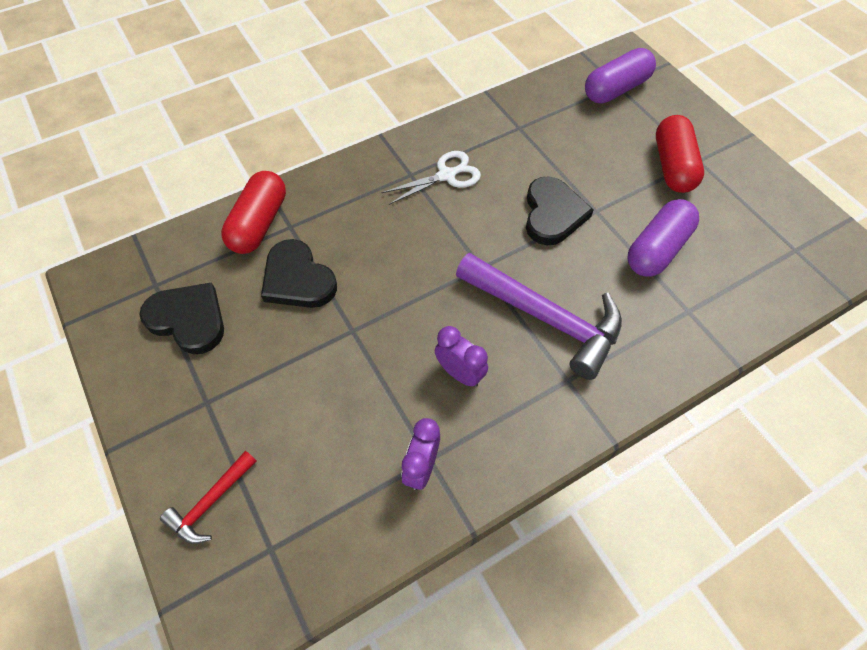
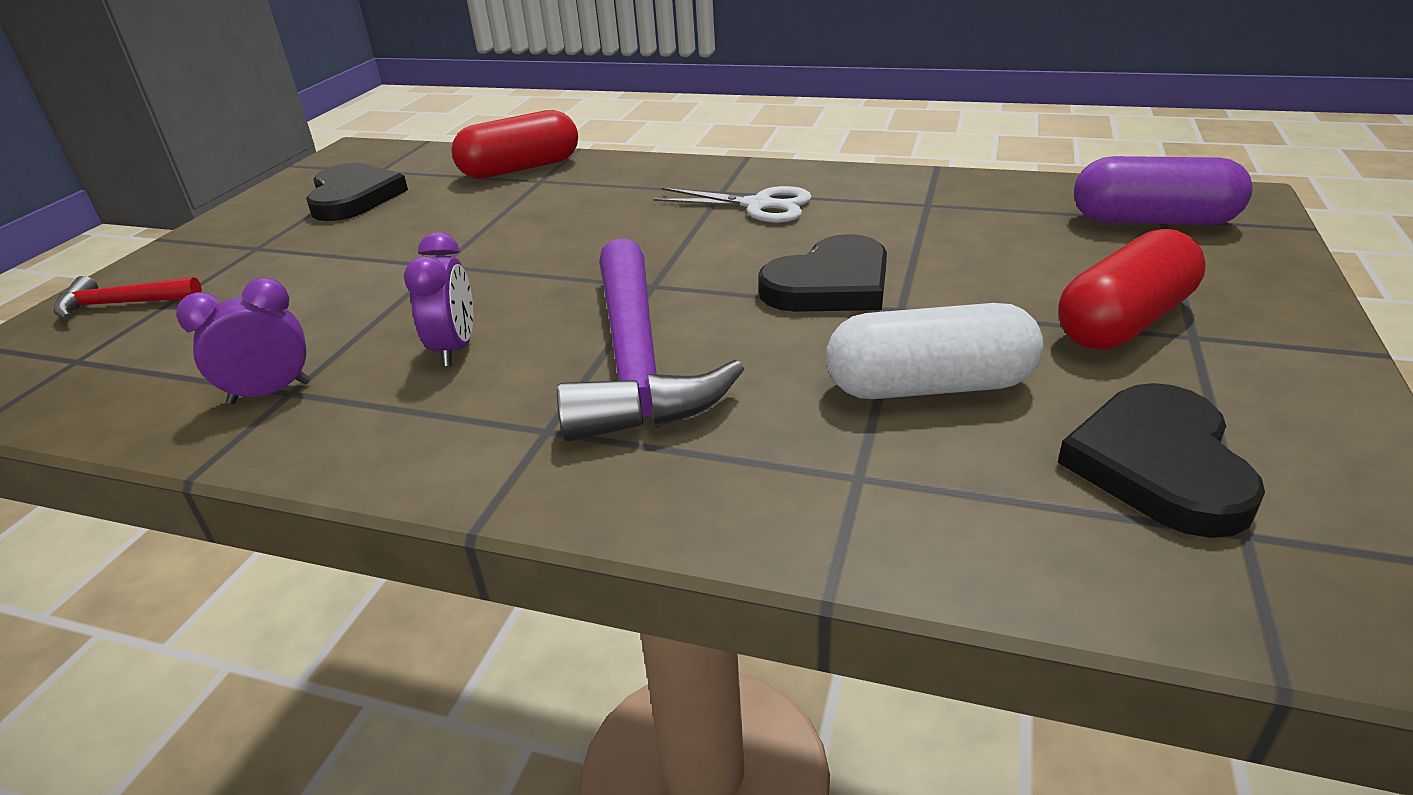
camera: 50 degrees right, 25 degrees down
(297, 279) = (474, 212): black heart -> black heart (1159, 465)
(657, 249) = (929, 386): purple capsule -> white capsule

